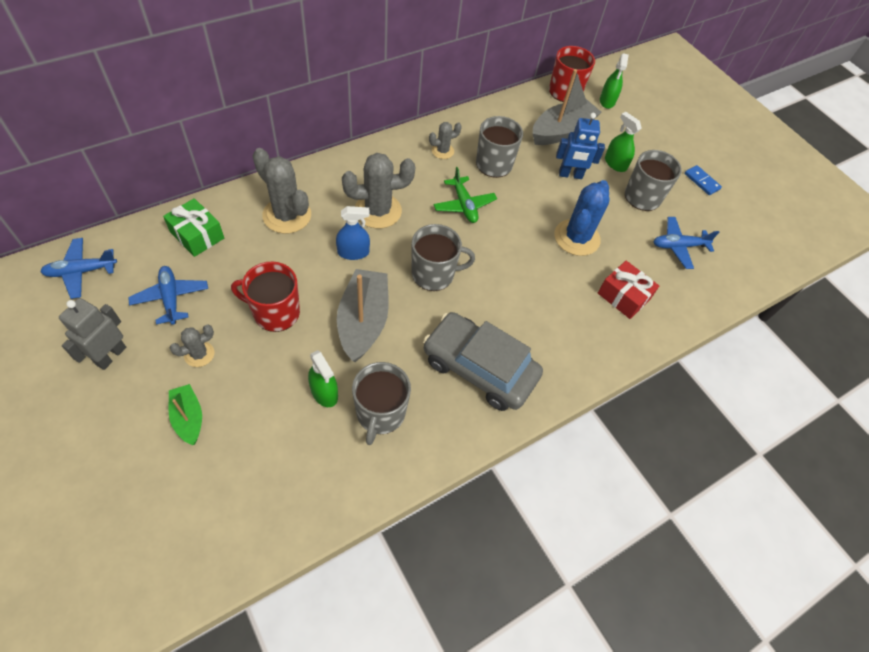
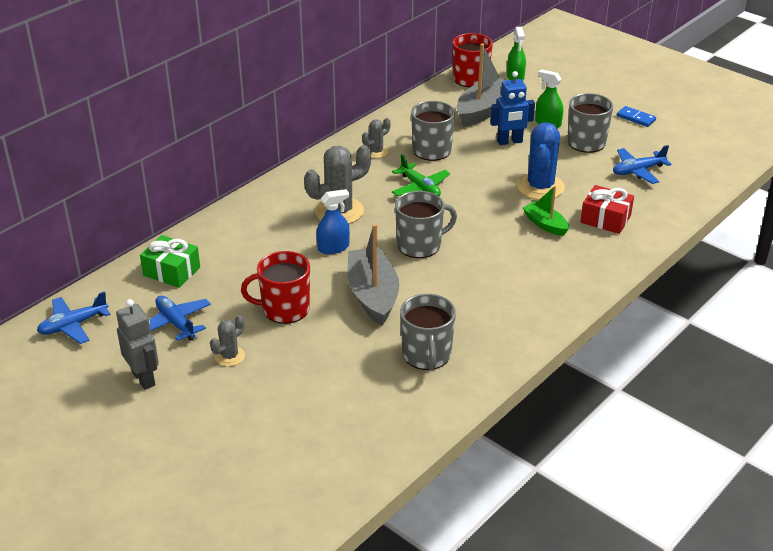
camera: 10 degrees left, 20 degrees down
(110, 355) = (144, 378): grey robot -> grey robot turned 135 degrees clockwise
(188, 418) = (248, 403): green boat -> green boat (545, 224)
(287, 215) = (251, 236): grey cactus -> none
(324, 392) = (366, 354): green spray bottle -> none
(479, 368) = (500, 301): grey car -> none

